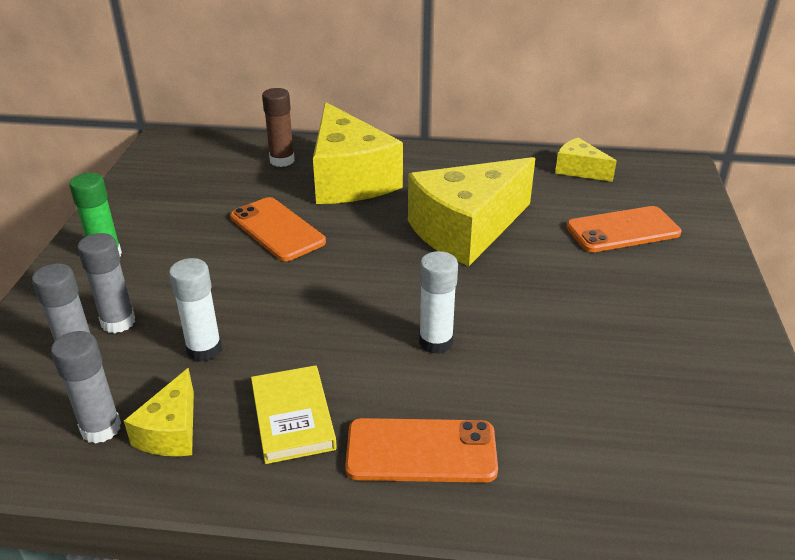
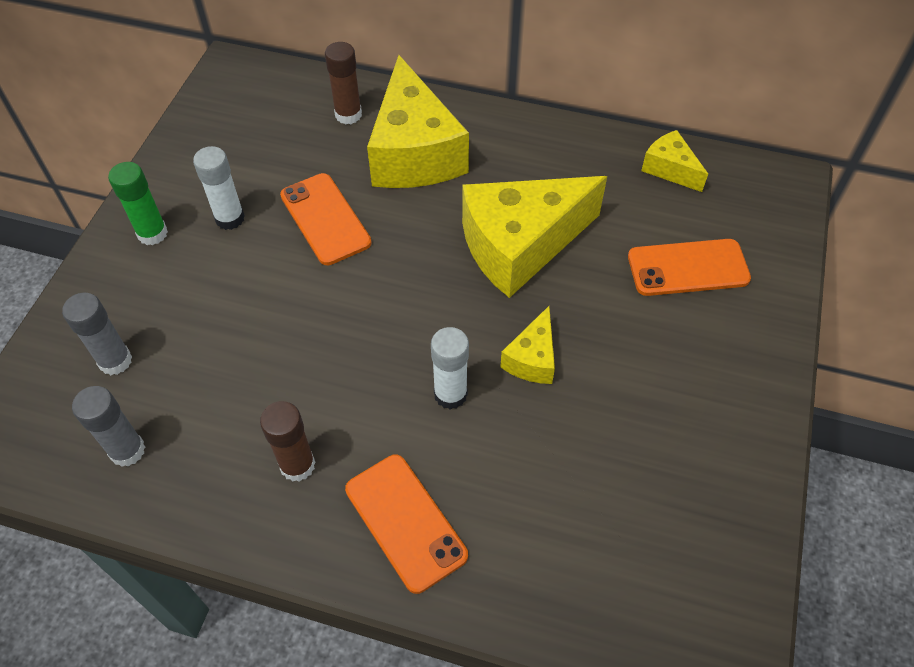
camera: 10 degrees right, 20 degrees up
(118, 322) = (155, 324): grey glue stick -> none
(171, 431) = (188, 464): yellow cheese -> yellow cheese (532, 359)
(204, 349) = (230, 371): white glue stick -> white glue stick (230, 218)
(292, 417) = (297, 465): yellow book -> brown glue stick
(421, 451) = (405, 522): orange phone -> orange phone turned 45 degrees clockwise

